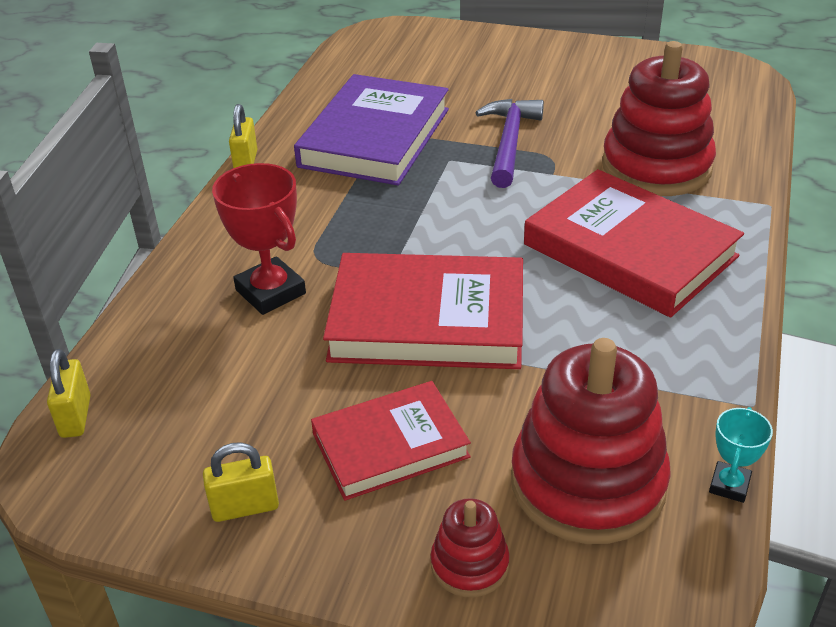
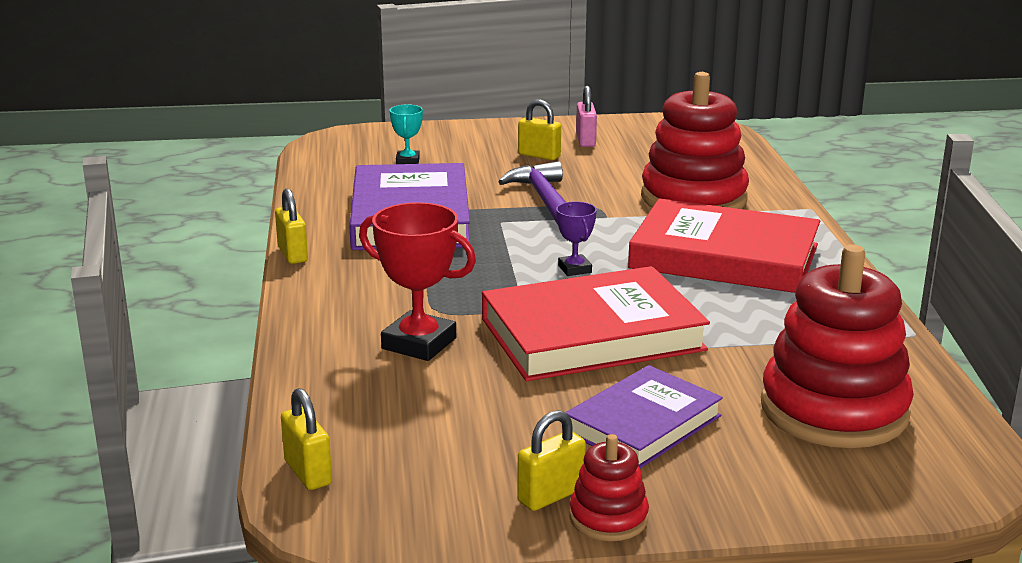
camera: 25 degrees left, 15 degrees down
(390, 445) = (643, 424): red book -> purple book
(469, 565) = (788, 483): red stacking toy -> red stacking toy (608, 518)
(472, 234) = (574, 269): none -> purple trophy
(546, 83) = (539, 155): none -> yellow padlock
(605, 72) = (585, 141): none -> pink padlock
(729, 485) = (943, 386): turquoise trophy -> turquoise trophy (407, 161)

